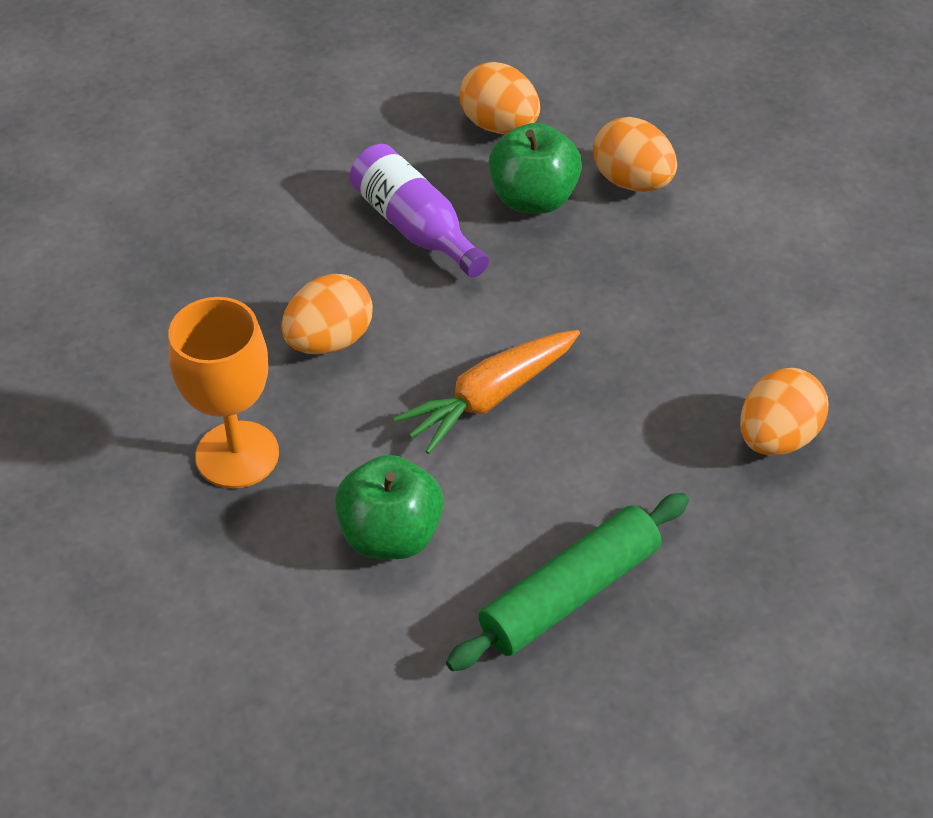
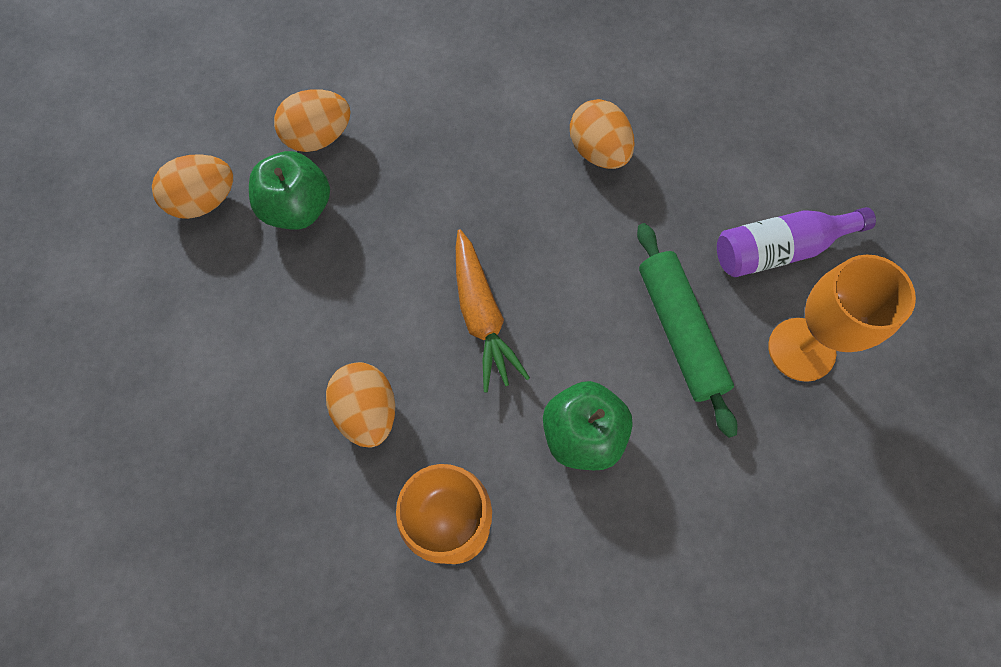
camera: 70 degrees left, 20 degrees up
(415, 227) = (280, 303): purple bottle -> purple bottle (779, 249)
(615, 733) = (801, 349): none -> orange goblet

